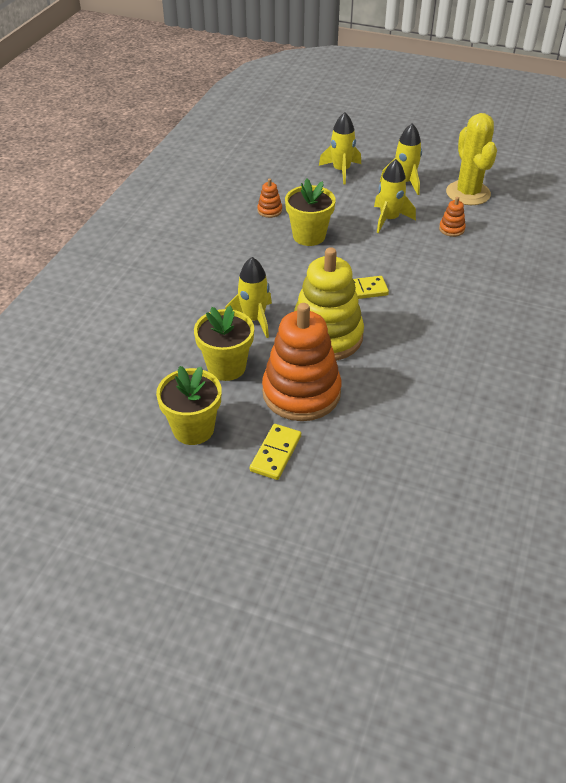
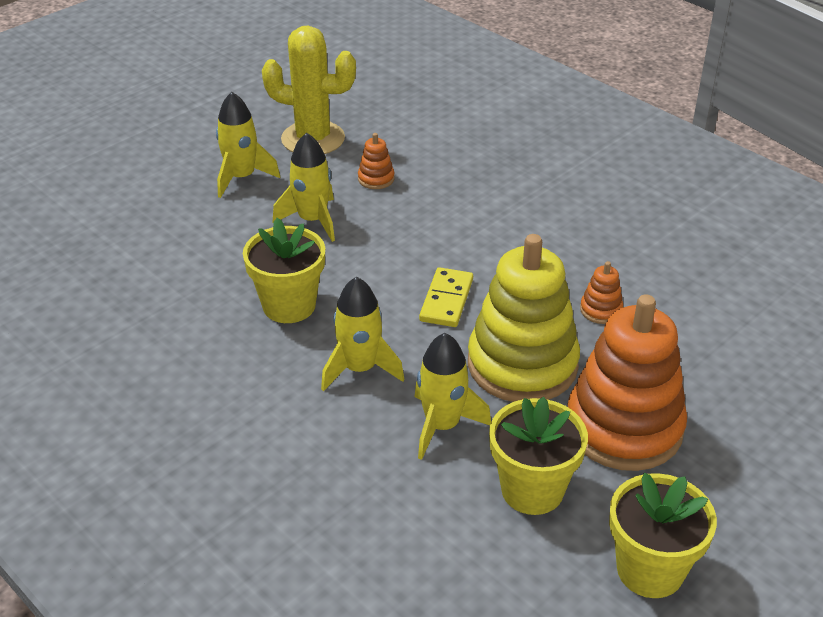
camera: 65 degrees left, 5 degrees down
(269, 210) = (192, 324): orange stacking toy -> orange stacking toy (601, 310)
(276, 453) = (732, 492): yellow domino -> none
(341, 171) = (159, 221): yellow rocket -> yellow rocket (360, 369)

